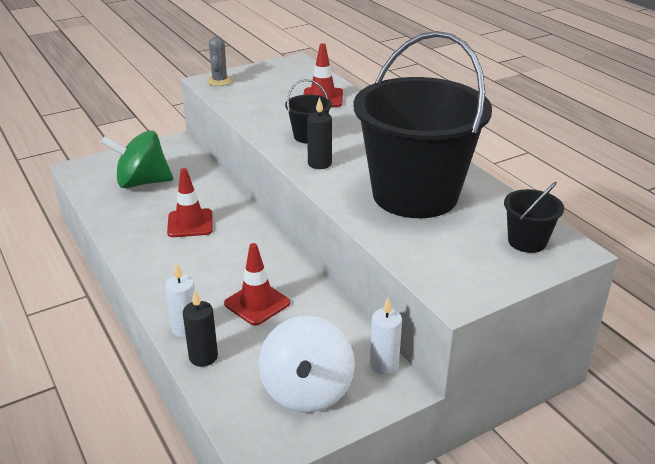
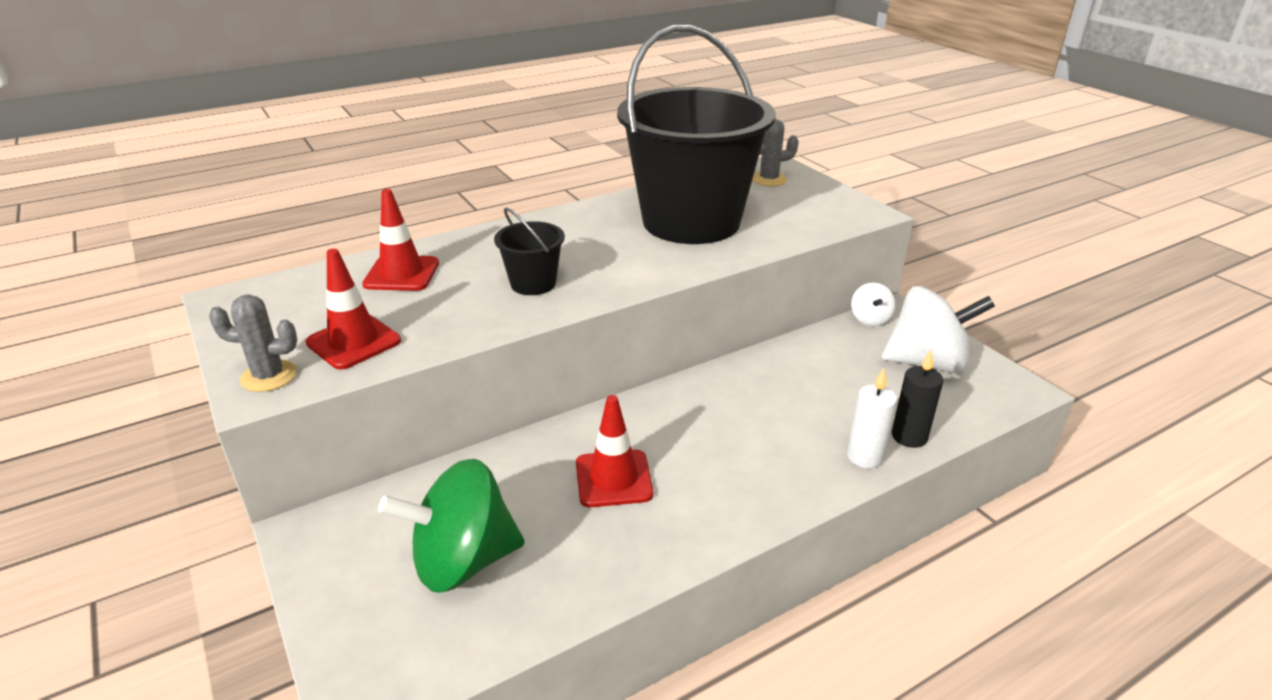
camera: 90 degrees left, 0 degrees up
(142, 182) = (463, 561): green spinning top -> green spinning top turned 75 degrees clockwise
(257, 303) = (797, 401): red traffic cone -> red traffic cone (353, 342)
(319, 163) = (616, 275): black candle -> none
(384, 364) = (870, 319): white candle -> white spinning top
(527, 241) = (769, 179): black bucket -> grey cactus

